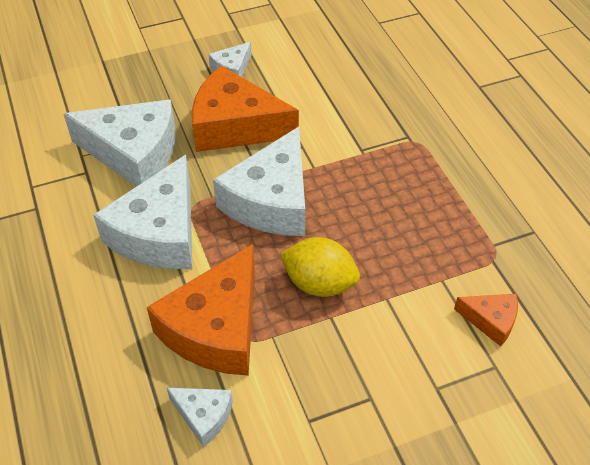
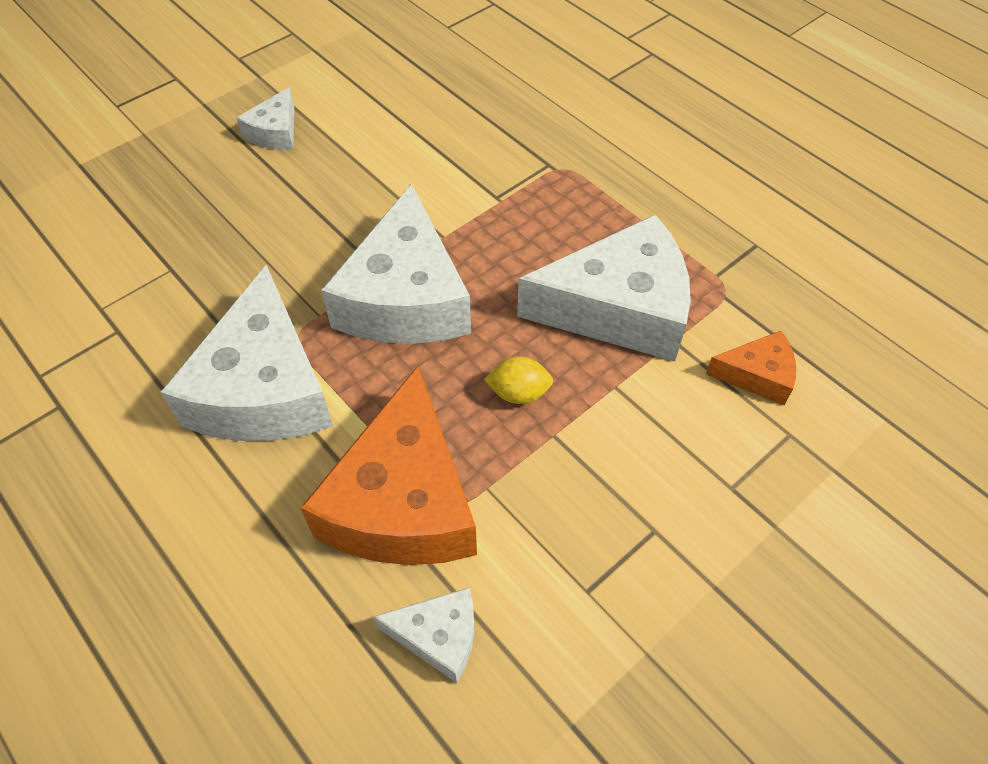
camera: 20 degrees left, 5 degrees up
(134, 153) = (179, 284): white cheese -> white cheese (619, 309)
(235, 126) = (311, 208): orange cheese -> none
(319, 283) = (519, 393): yellow lemon -> yellow lemon, size x0.57

